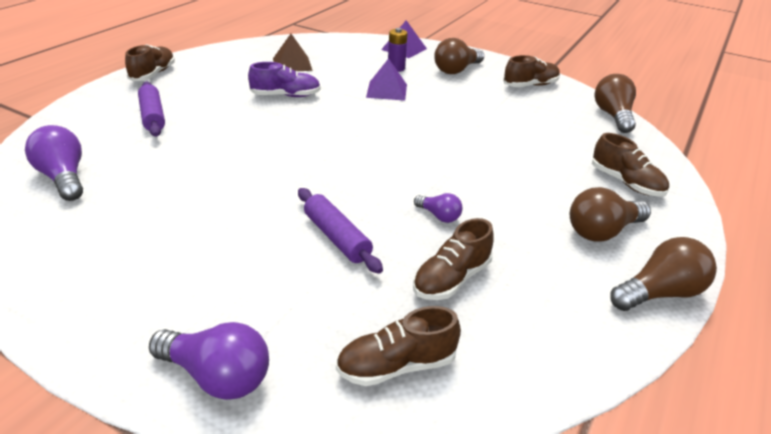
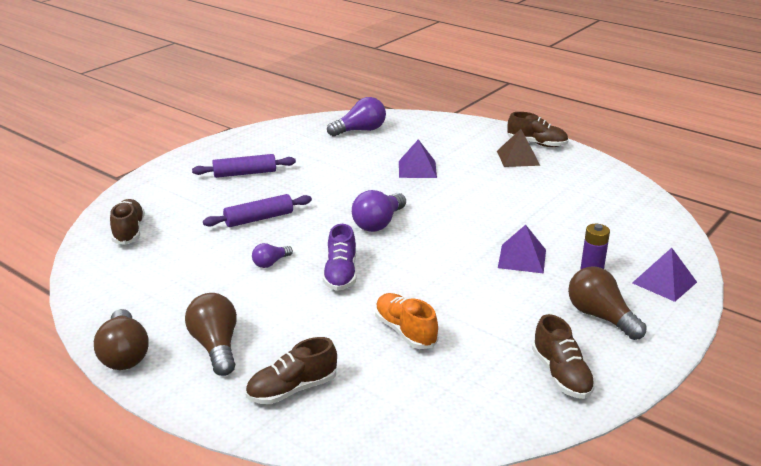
camera: 100 degrees right, 5 degrees down
(153, 116) = (451, 149): purple rolling pin -> purple rolling pin (245, 173)
(203, 136) = (417, 169): none -> purple pyramid
(217, 377) = (155, 183): purple light bulb -> purple light bulb (378, 223)
(286, 96) = (499, 202): purple shoe -> purple shoe (341, 274)
(292, 64) = (583, 206): brown pyramid -> brown pyramid (518, 158)
(451, 279) = (192, 259): brown shoe -> none
(517, 137) = (405, 331): none -> orange shoe
(613, 116) = (465, 434): brown light bulb -> none

